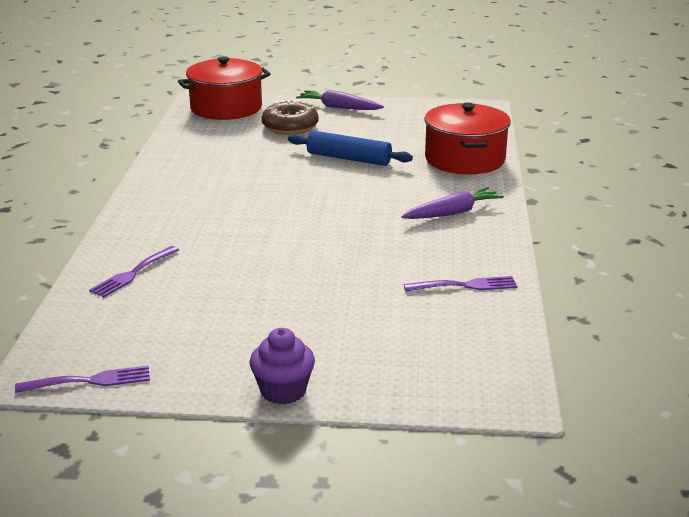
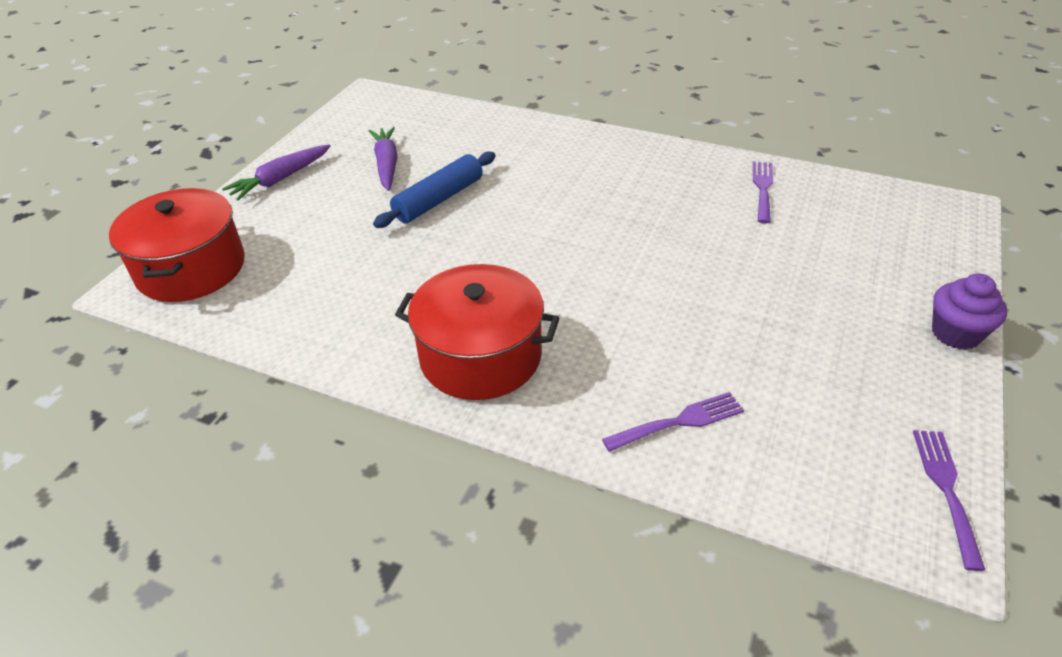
camera: 70 degrees left, 15 degrees up
(133, 273) = (678, 422): purple fork -> purple fork turned 75 degrees counterclockwise
(290, 127) = (309, 225): brown donut -> none
(453, 213) = (610, 164): purple carrot -> purple carrot (387, 164)
(465, 159) = (490, 131): red pot -> red pot (480, 356)

